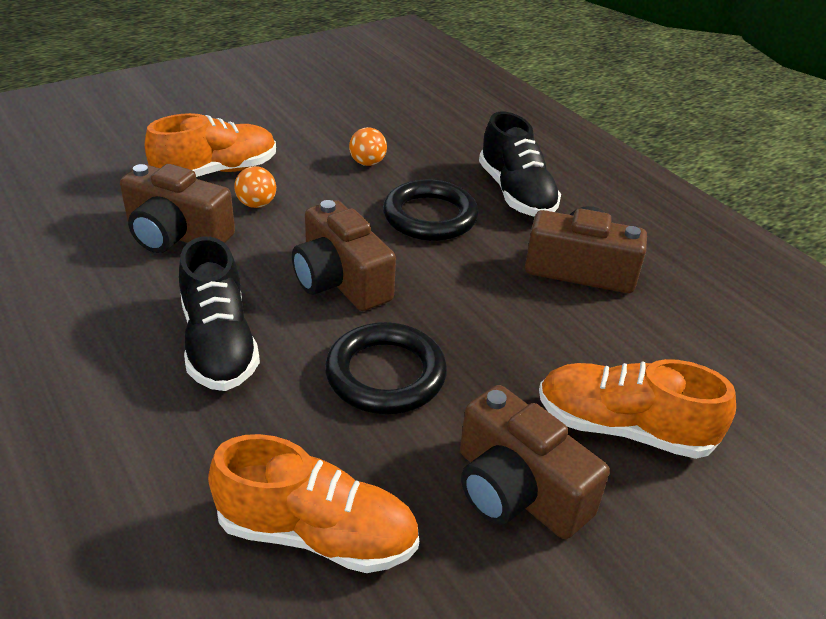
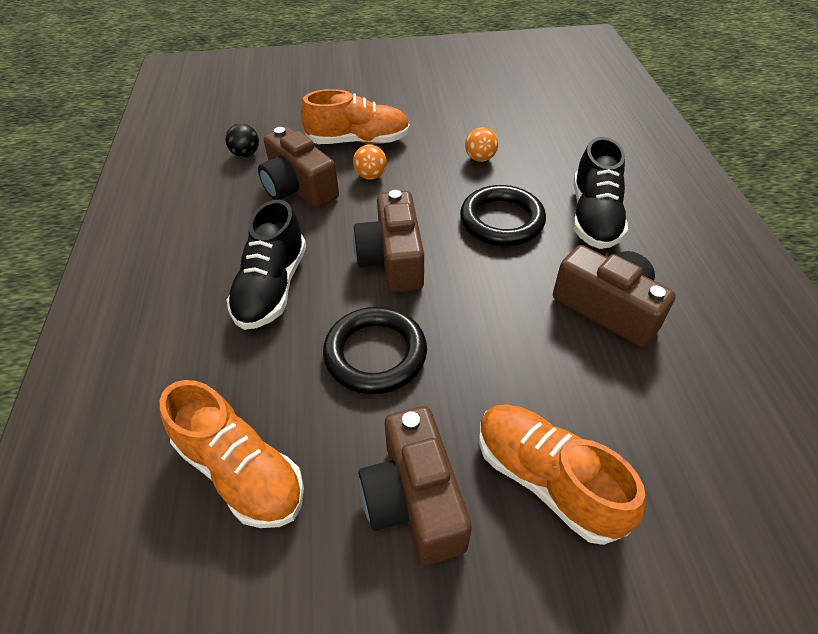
camera: 30 degrees right, 10 degrees up
(78, 213) = (246, 154): none -> black ball

